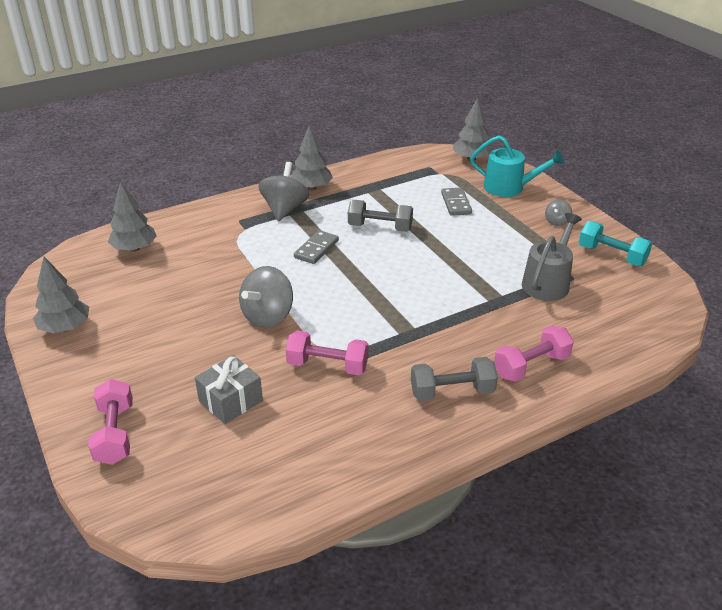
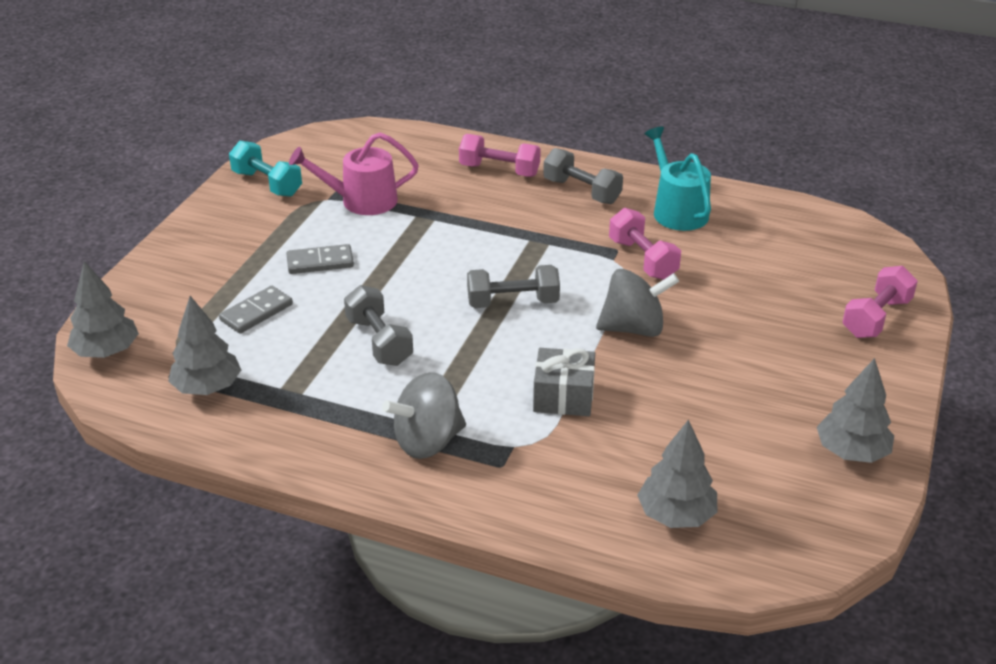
camera: 130 degrees left, 0 degrees up
(230, 401) = (754, 284): grey gift -> grey gift (563, 396)
(311, 187) = (342, 452): grey tree -> grey tree (207, 387)
(316, 249) = (482, 363): grey domino -> grey domino (320, 262)
(354, 285) = (513, 303): none -> grey dumbbell
(509, 187) = (171, 291): turquoise watering can -> turquoise watering can (677, 211)
(547, 282) = (362, 201): grey watering can -> pink watering can
(556, 222) = (228, 233): grey spinning top -> none
(611, 255) = (267, 184): turquoise dumbbell -> turquoise dumbbell turned 45 degrees counterclockwise

